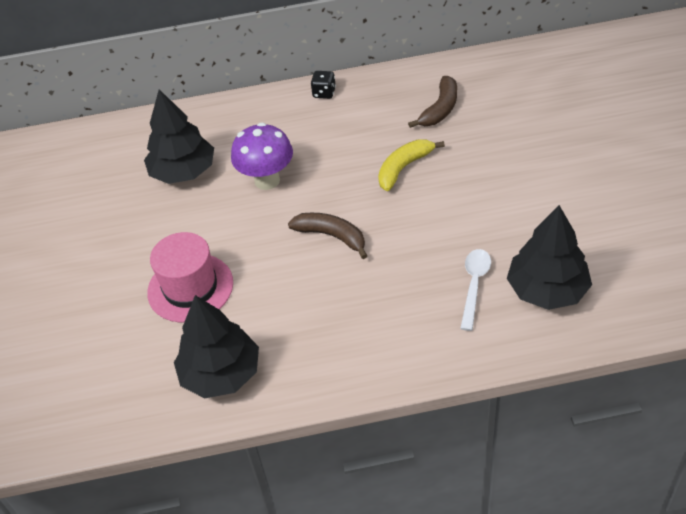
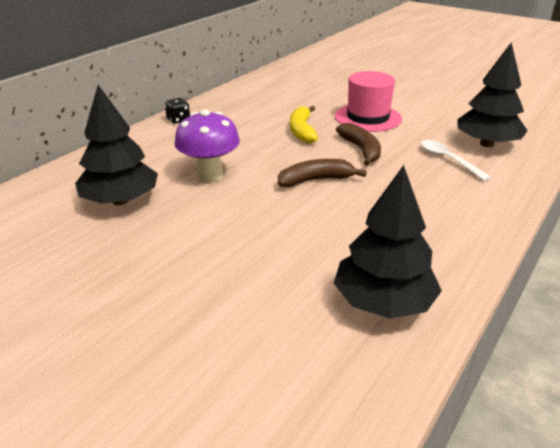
camera: 50 degrees left, 15 degrees down
(190, 287) = (253, 264): pink hat -> pink hat (368, 117)
(440, 109) = (276, 101): brown banana -> brown banana (361, 150)

